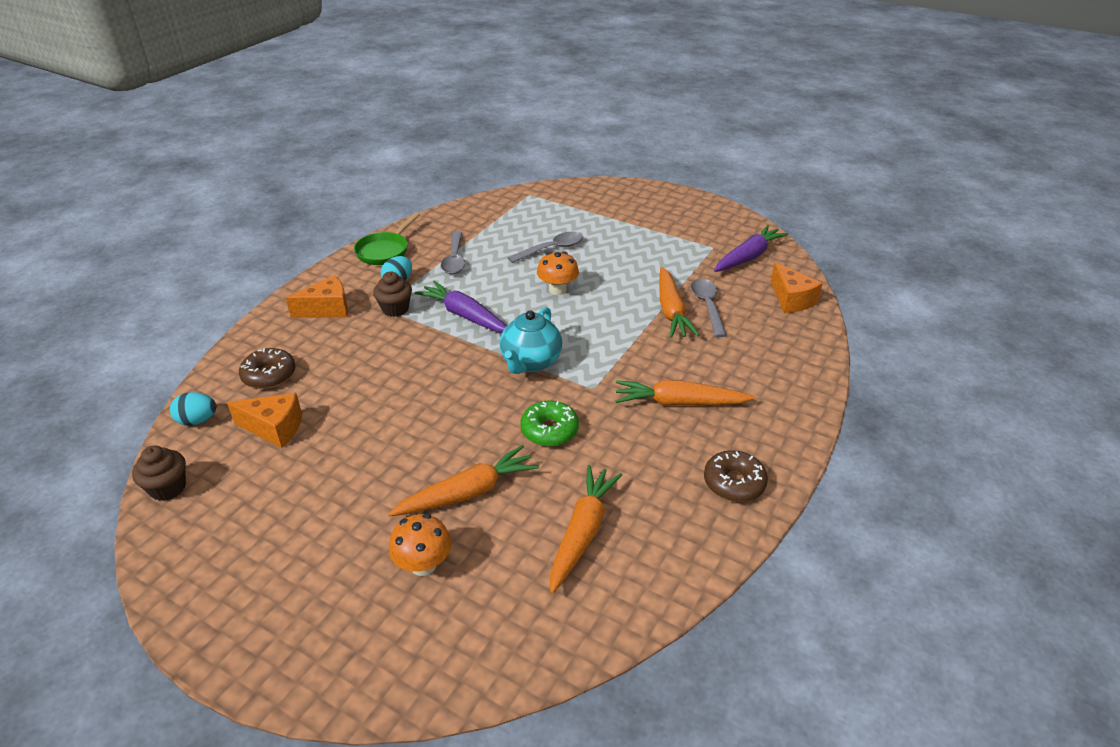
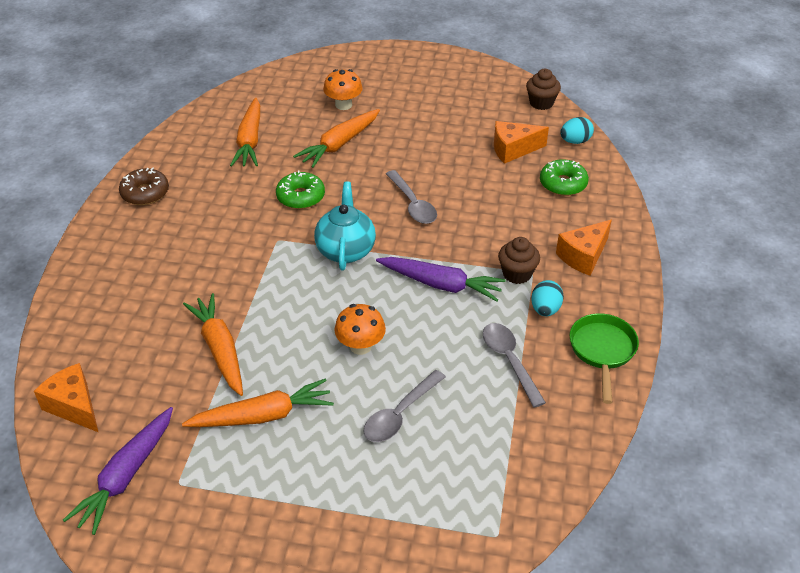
camera: 160 degrees right, 5 degrees up
(269, 375) = (563, 184): brown donut -> green donut
(679, 403) = (196, 245): orange carrot -> orange carrot (263, 416)
(707, 306) = (178, 368): grey spoon -> grey spoon (413, 204)

